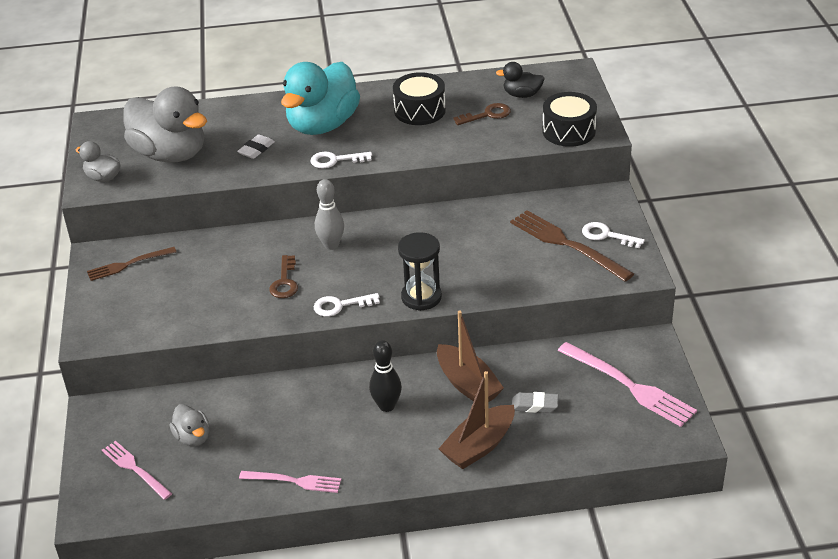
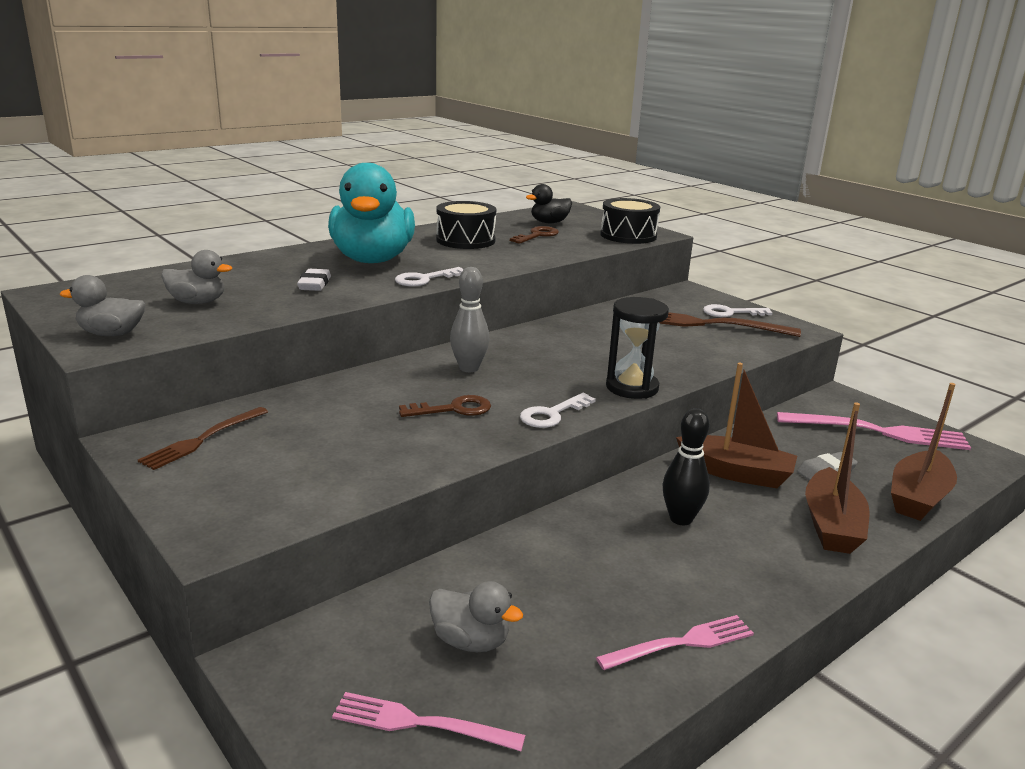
camera: 35 degrees left, 15 degrees down
(170, 154) = (197, 302): grey duck -> grey duck, size x0.46
(285, 282) = (454, 409): brown key -> brown key turned 75 degrees counterclockwise
(572, 449) = (918, 497): none -> brown boat

